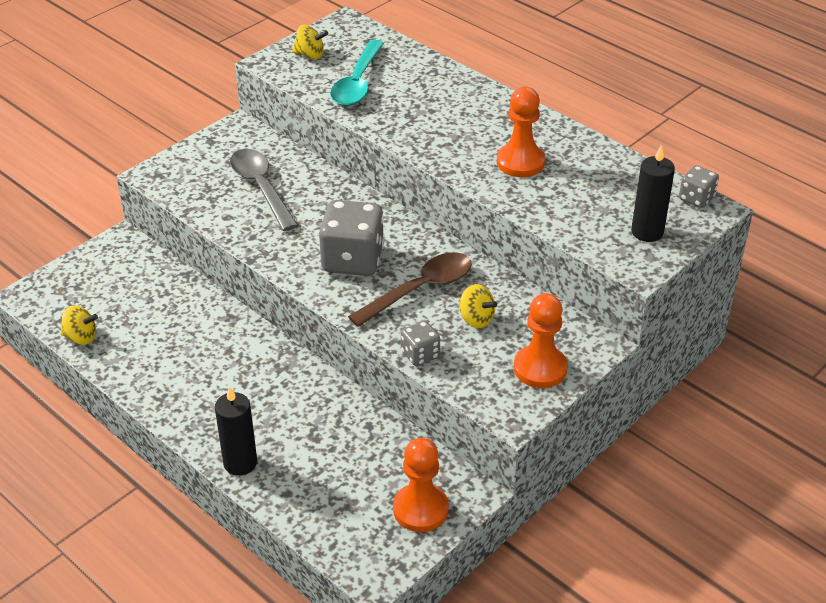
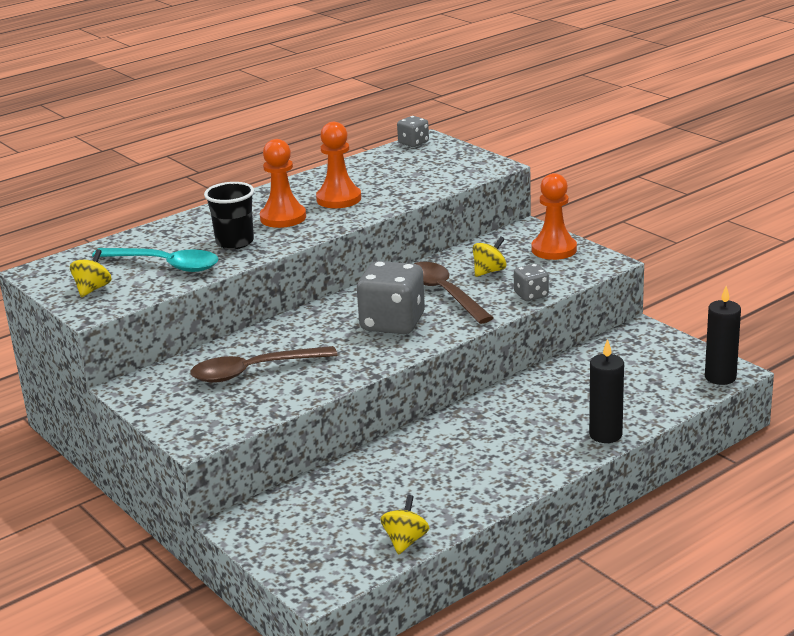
camera: 80 degrees left, 15 degrees down
(261, 188) = (254, 371): grey spoon -> brown spoon
(408, 113) = (235, 242): none -> black cup
(420, 509) = (660, 350): orange pawn -> orange pawn (283, 218)
(647, 232) = (451, 160): black candle -> black candle (720, 377)

